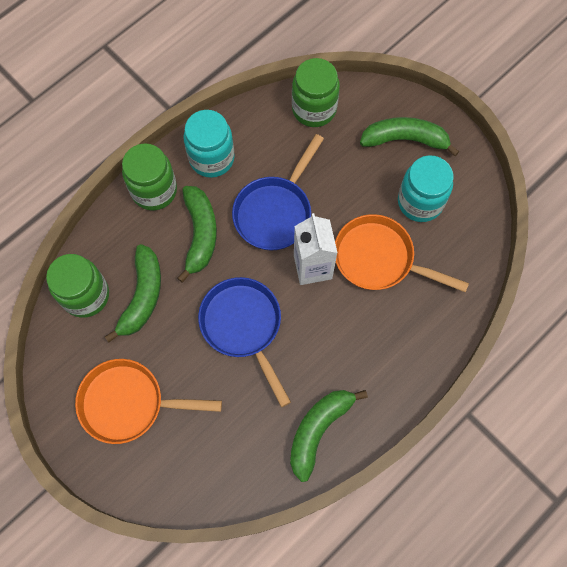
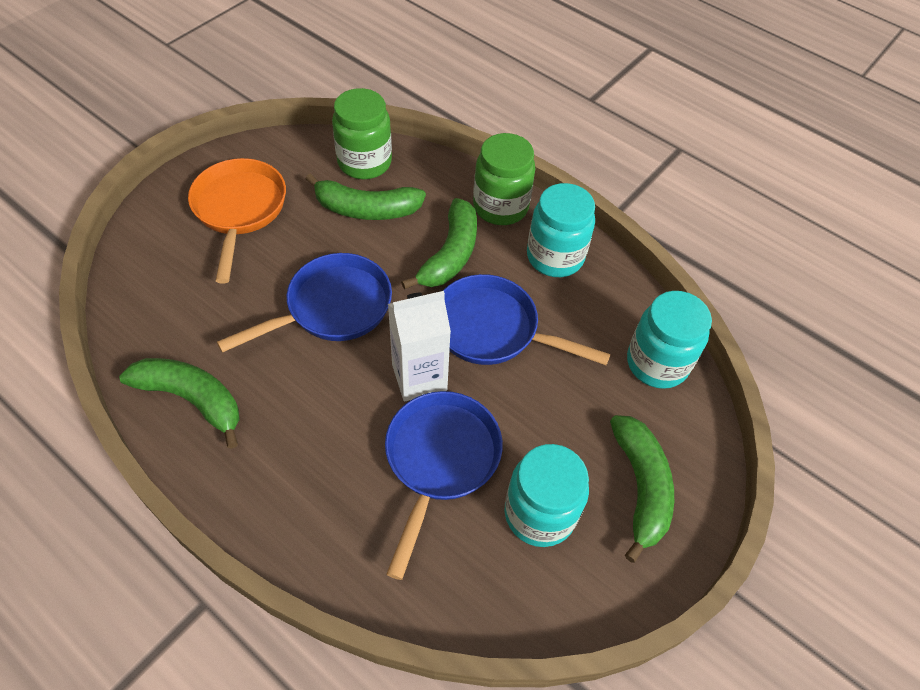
camera: 80 degrees right, 15 degrees down
(200, 234) = (450, 254): green banana -> green banana turned 60 degrees counterclockwise
(314, 109) = (657, 363): green jar -> turquoise jar
(379, 259) = (440, 460): orange pan -> blue pan

